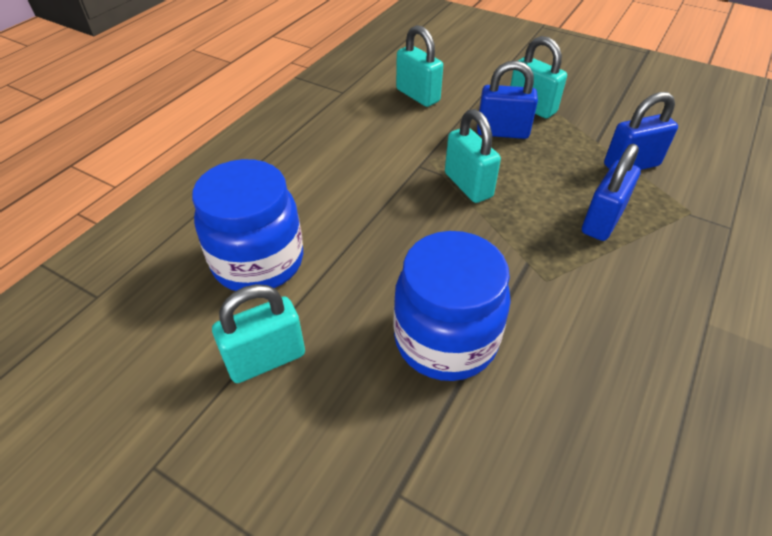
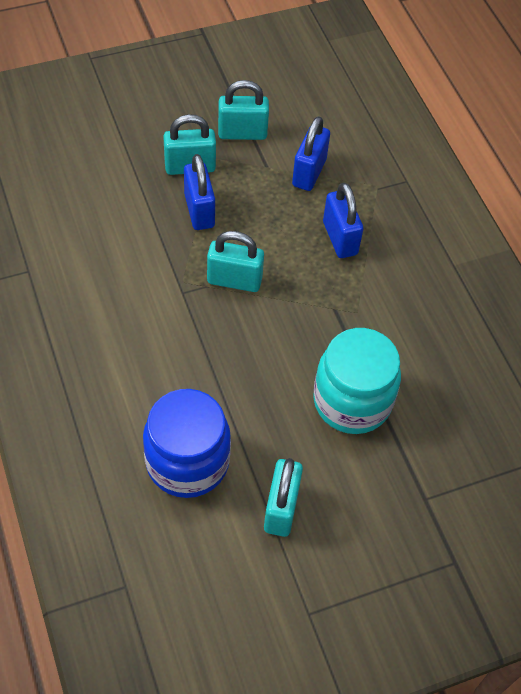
camera: 55 degrees left, 10 degrees up
(417, 95) = (93, 224): turquoise padlock -> turquoise padlock (242, 133)
(445, 339) = (352, 401): blue jar -> turquoise jar
(502, 132) = (199, 211): blue padlock -> blue padlock turned 60 degrees counterclockwise

